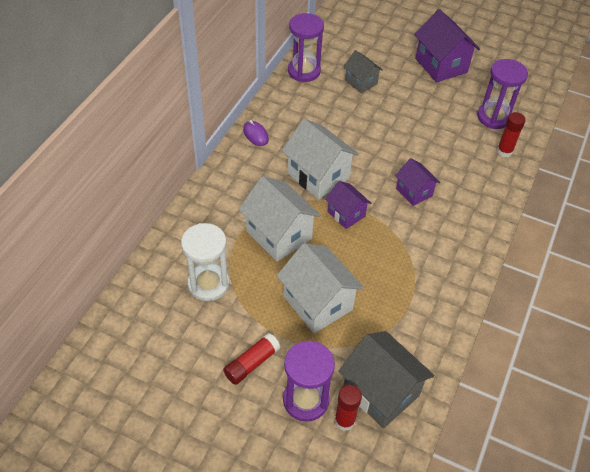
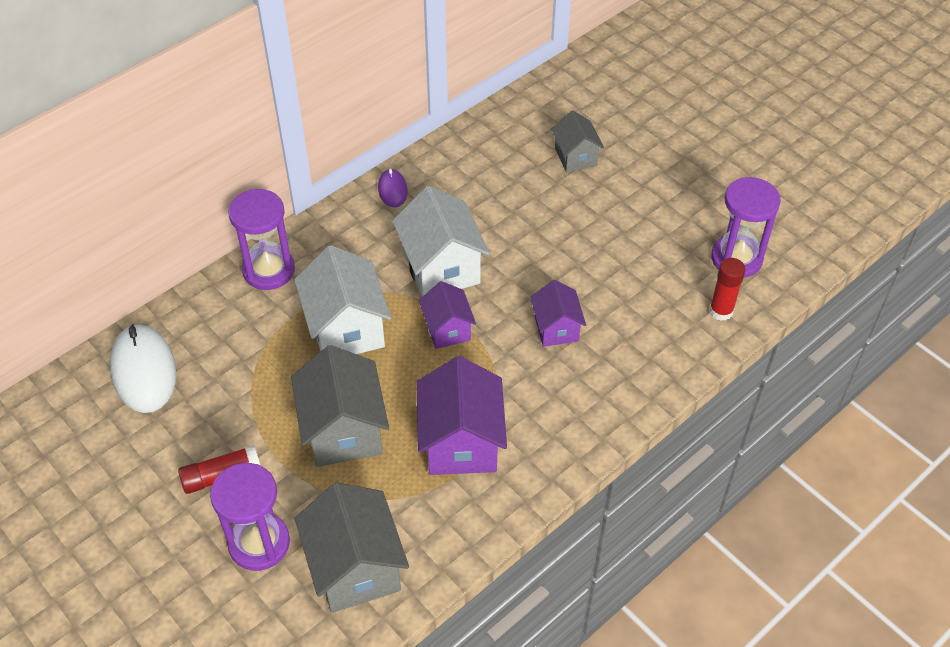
camera: 25 degrees right, 0 degrees up
(151, 309) = (144, 371): none -> white mouse
(208, 284) = (226, 362): white hourglass -> none
(304, 71) = (506, 121): purple hourglass -> purple hourglass (269, 270)
(318, 303) = (344, 431): white house -> grey house
(344, 420) = (291, 585): red glue stick -> none
(441, 65) = (705, 163): purple house -> purple house (461, 442)

